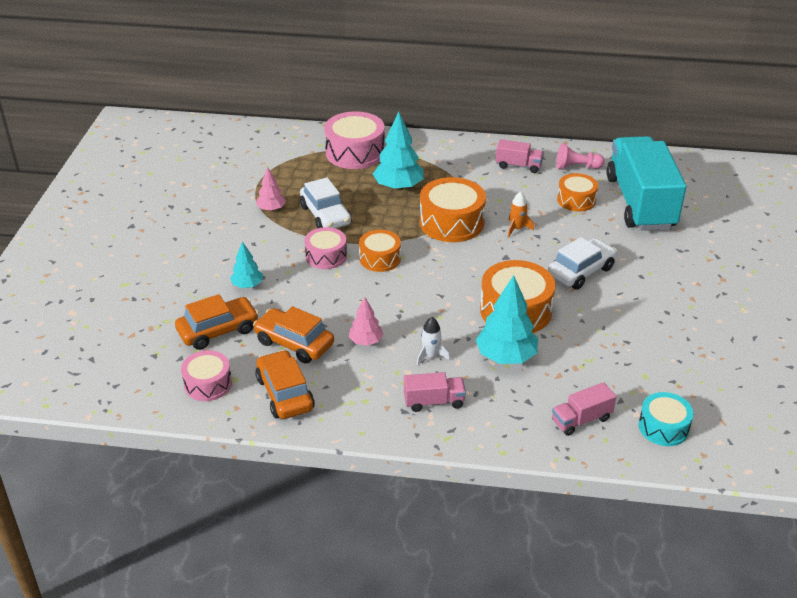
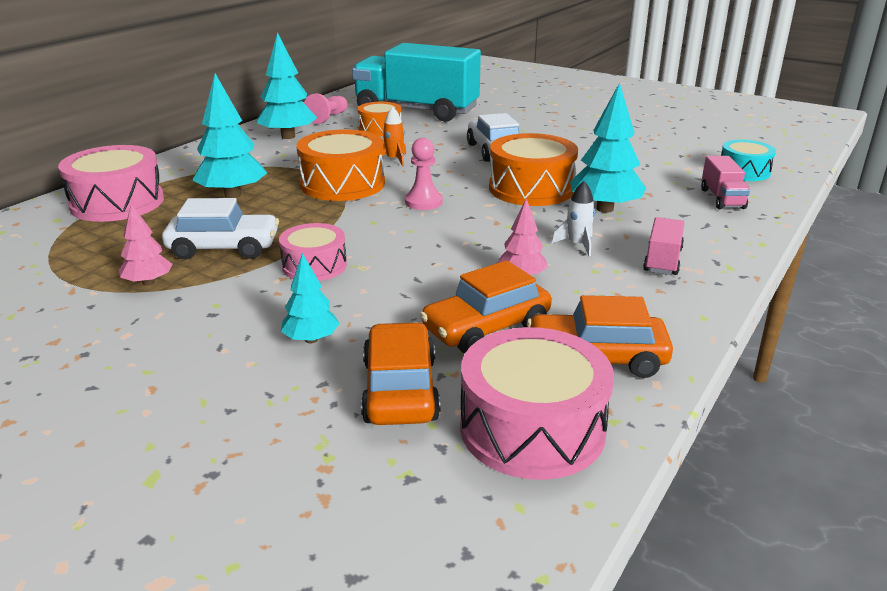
camera: 65 degrees left, 10 degrees down
(208, 384) = (532, 428): pink drum -> pink drum, size x1.63
(380, 258) = (362, 234): orange drum -> none
(449, 267) = (423, 202): none -> pink pawn
(518, 166) = (288, 136): pink truck -> turquoise tree

